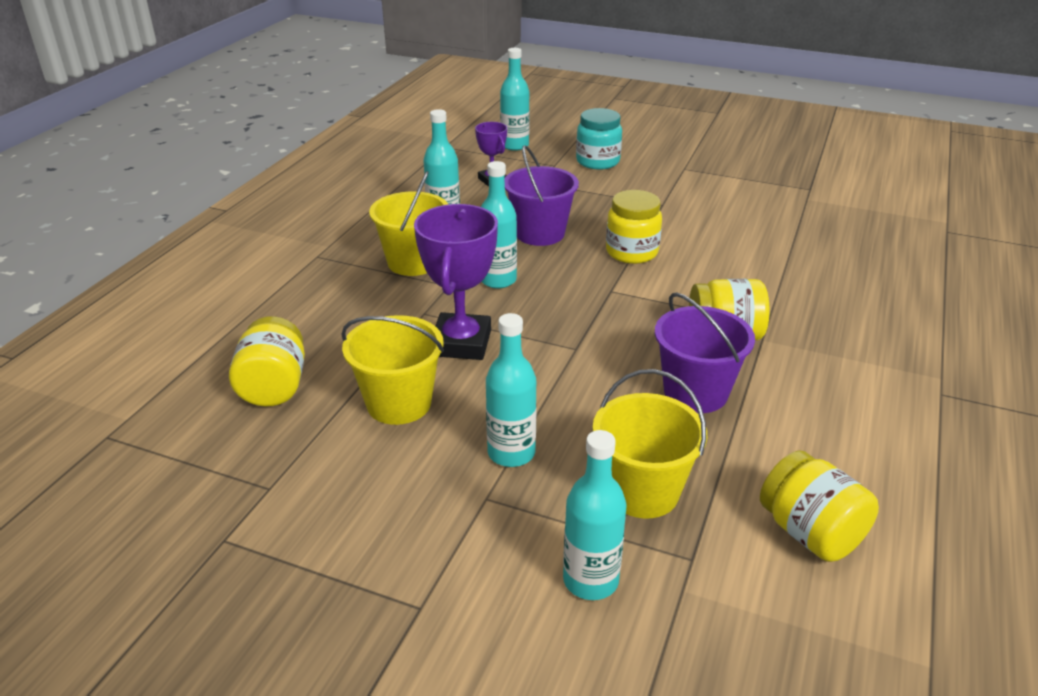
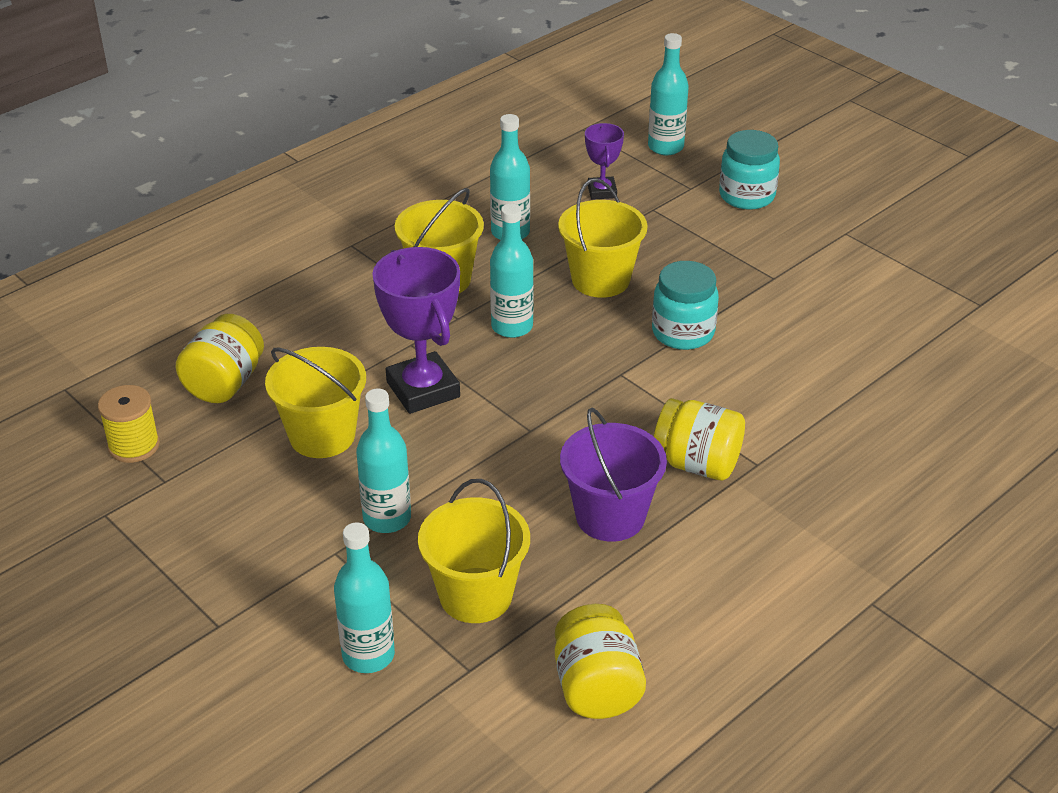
camera: 25 degrees right, 5 degrees up
(215, 466) = (134, 446): none -> yellow spool
(461, 343) = (423, 389): purple trophy -> purple trophy turned 60 degrees counterclockwise
(540, 233) = (600, 280): purple bucket -> yellow bucket
(631, 252) = (683, 332): yellow jar -> turquoise jar

